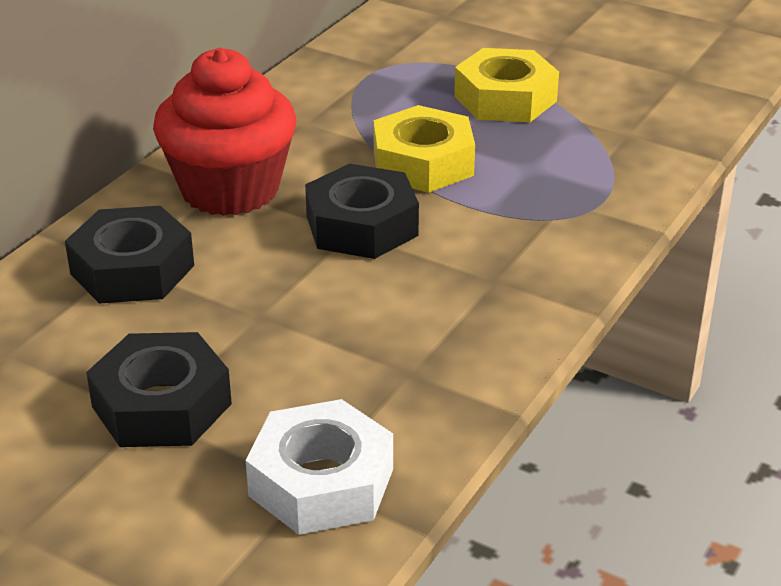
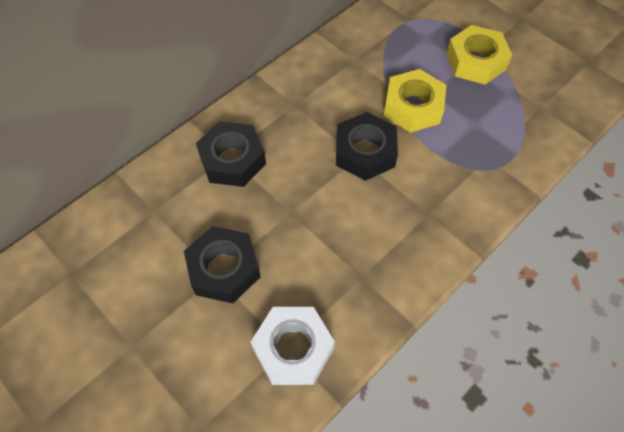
camera: 15 degrees right, 25 degrees up
(230, 189) = (299, 106): red cupcake -> none

